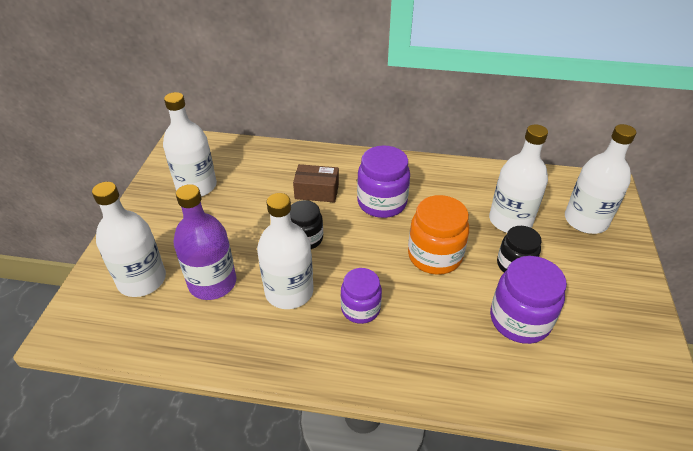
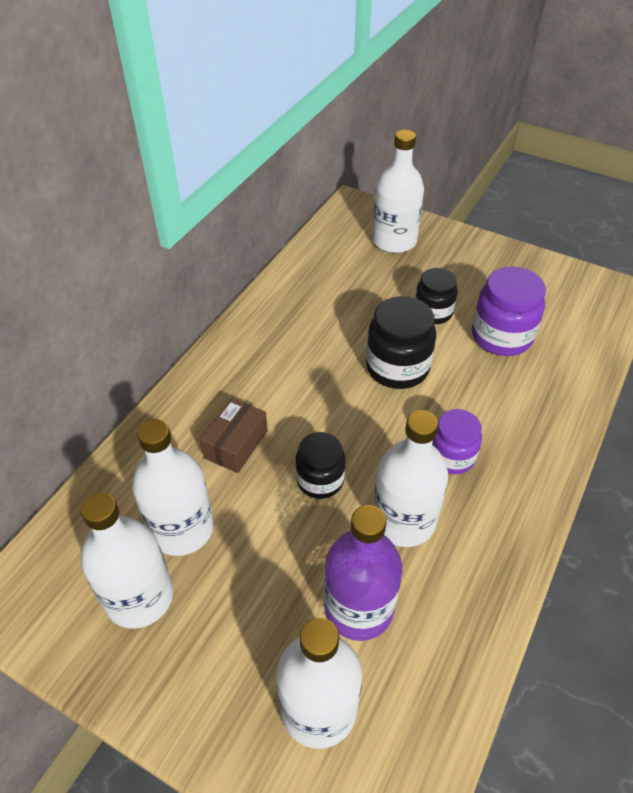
camera: 70 degrees left, 5 degrees up
(382, 203) = (291, 384): purple jar -> none
(434, 256) = (397, 367): orange jar -> black jar
(510, 220) = (371, 291): white bottle -> white bottle (182, 529)

